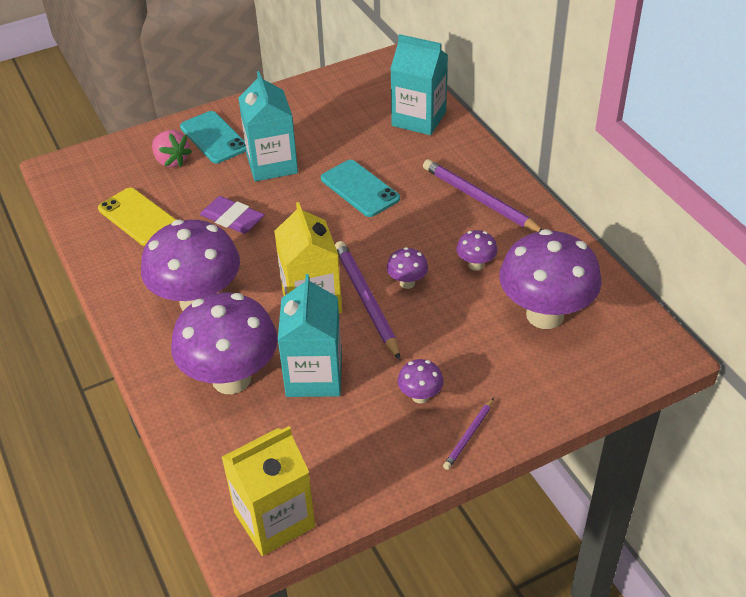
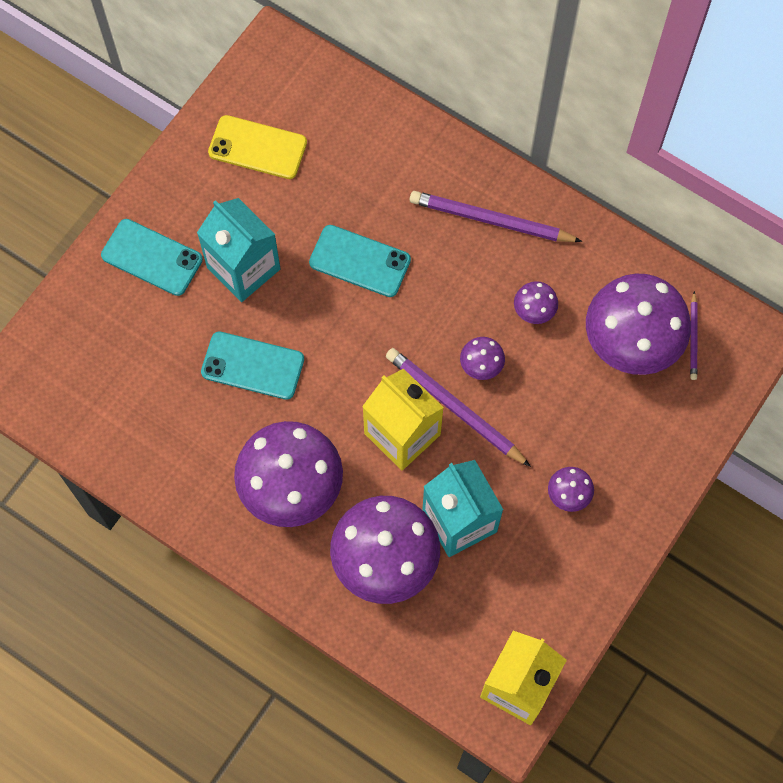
camera: 30 degrees left, 25 degrees up
(138, 217) = (150, 410): yellow phone -> yellow phone (257, 147)
(171, 161) = (128, 314): pink strawberry -> none
(232, 219) = (252, 365): purple eraser -> turquoise phone
(419, 119) = (362, 126): turquoise carton -> none
(469, 435) = (633, 516): purple pencil -> purple pencil (693, 338)

